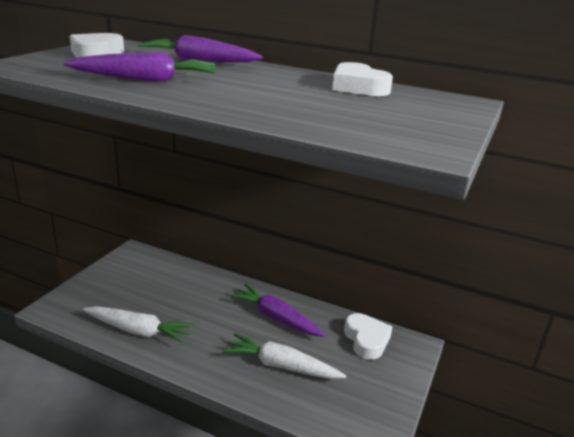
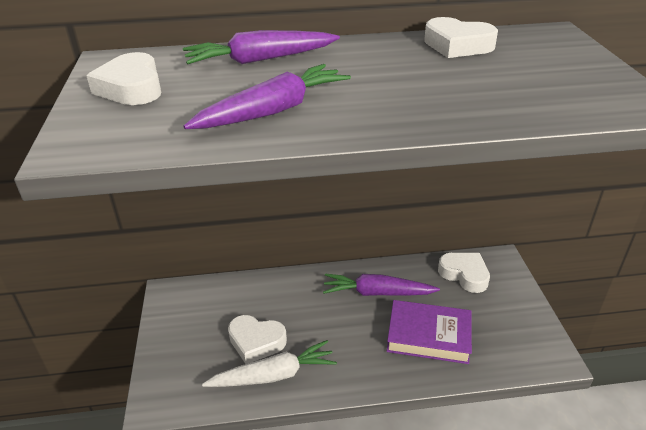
camera: 30 degrees left, 10 degrees up
(152, 305) = (256, 342): none -> white heart
(281, 366) = (428, 336): white carrot -> purple book

